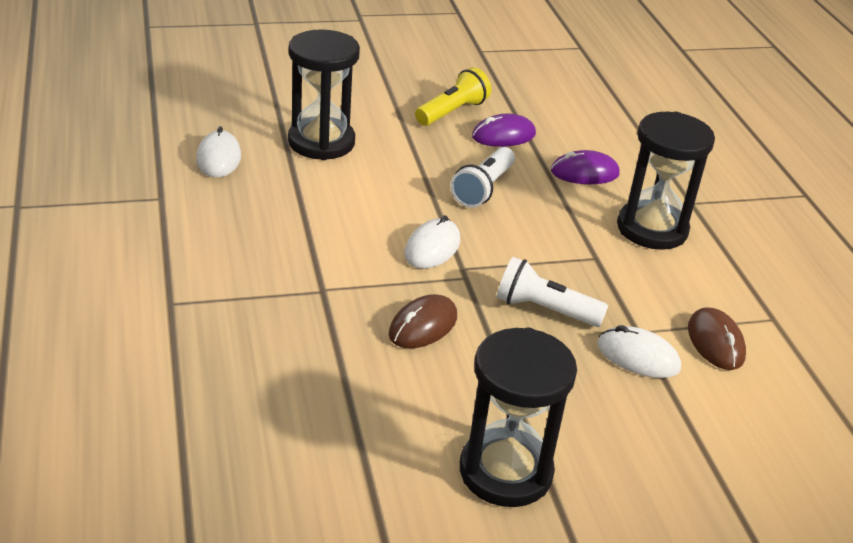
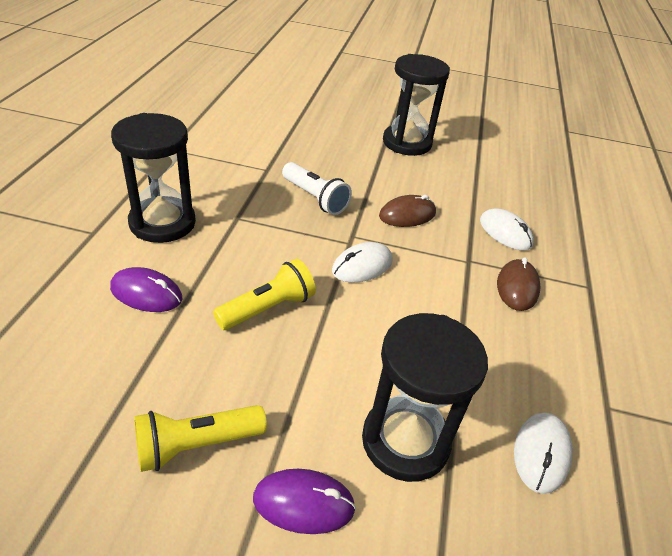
camera: 155 degrees left, 5 degrees up
(483, 189) = (268, 308): white flashlight -> yellow flashlight
(503, 135) = (174, 375): purple mouse -> purple mouse (303, 503)
(638, 356) = (283, 159): white mouse -> white mouse (505, 232)
(715, 342) = (226, 150): brown mouse -> brown mouse (517, 287)

